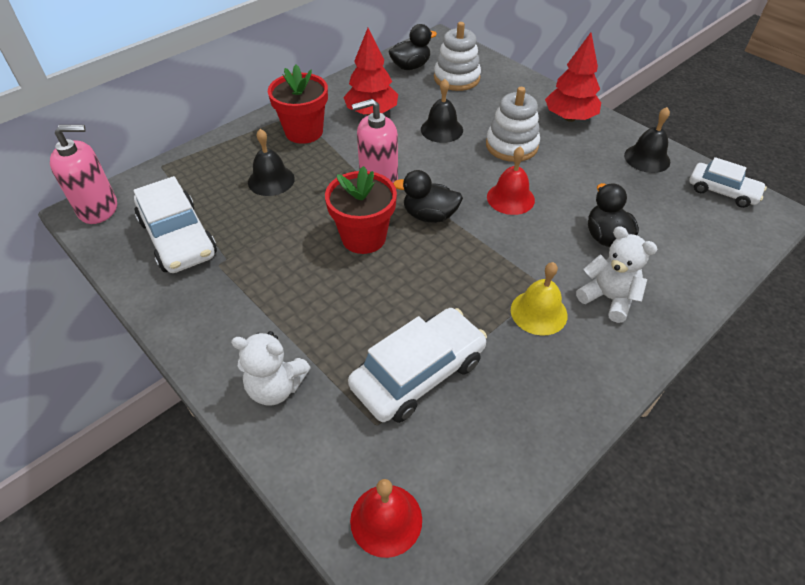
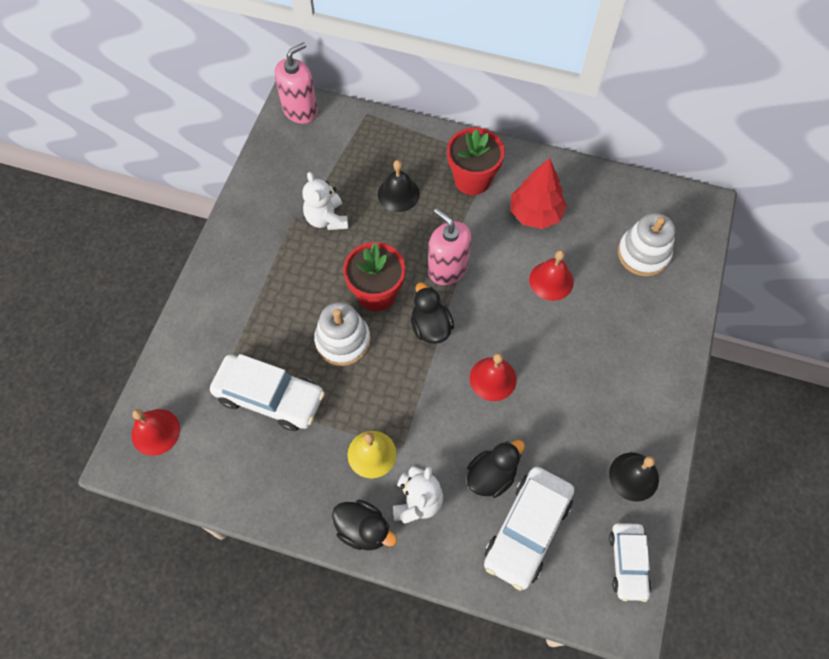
camera: 60 degrees right, 15 degrees up
(98, 208) = (300, 110): pink soap dispenser -> pink soap dispenser turned 90 degrees counterclockwise
(178, 238) = (303, 177): white car -> white car (527, 530)
(276, 387) = (214, 317): white teddy bear -> white teddy bear (326, 219)
(410, 66) = (632, 205): black duck -> black duck (363, 529)
(441, 129) = (551, 280): black bell -> red bell
(511, 145) = (568, 348): white stacking toy -> white stacking toy (343, 341)
(569, 118) = (651, 382): red tree -> none

